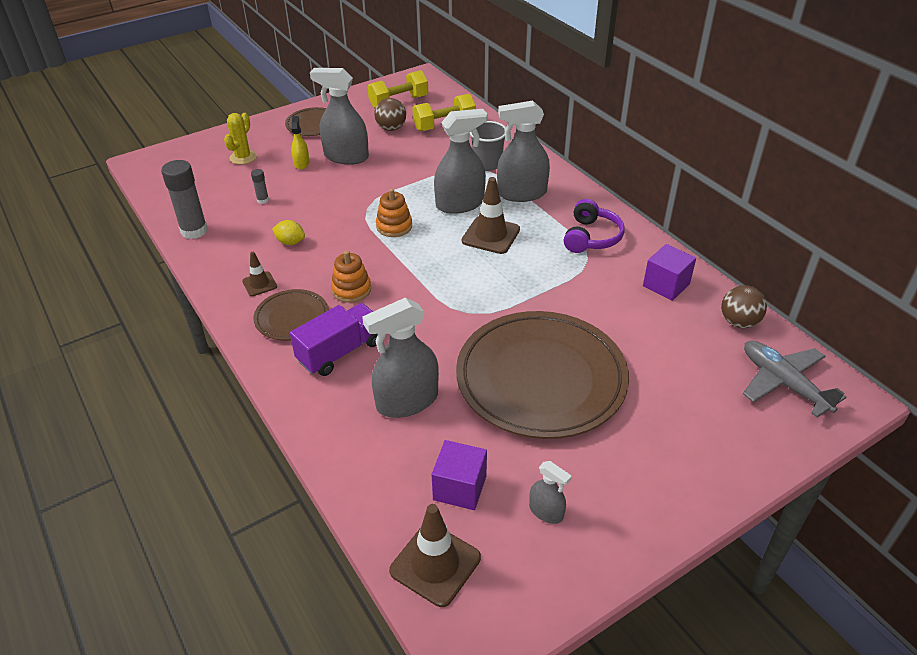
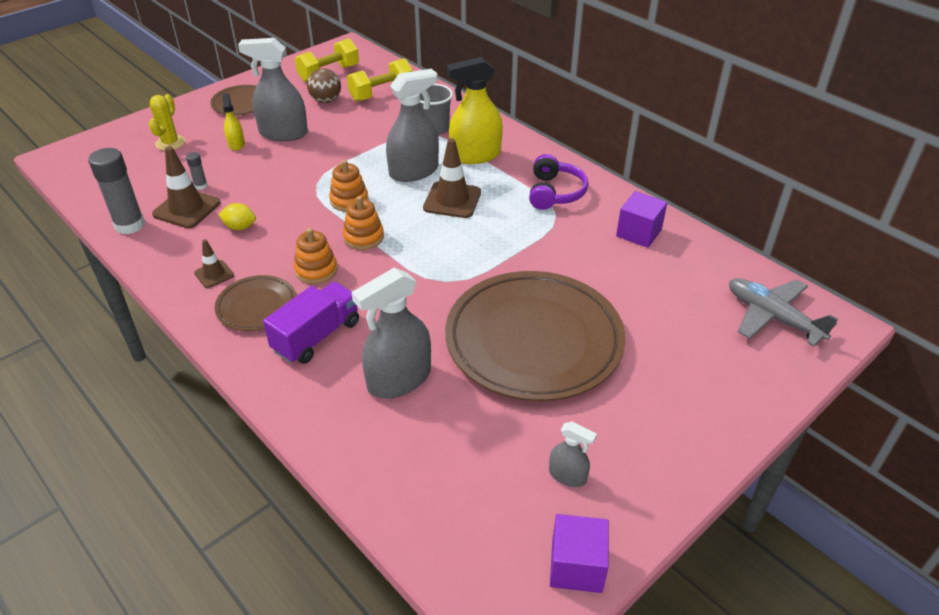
camera: 10 degrees left, 0 degrees up
(401, 263) = (363, 237): none -> orange stacking toy
(435, 564) = (463, 547): brown traffic cone -> brown traffic cone (187, 208)
(459, 487) = (473, 463): purple cube -> purple cube (576, 566)
(521, 193) = (475, 155): grey spray bottle -> yellow spray bottle
(738, 322) = (717, 262): brown ball -> none

